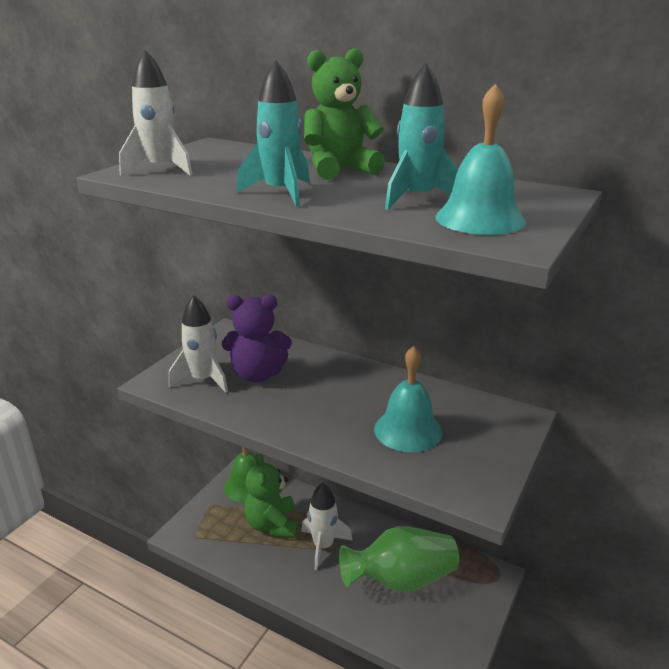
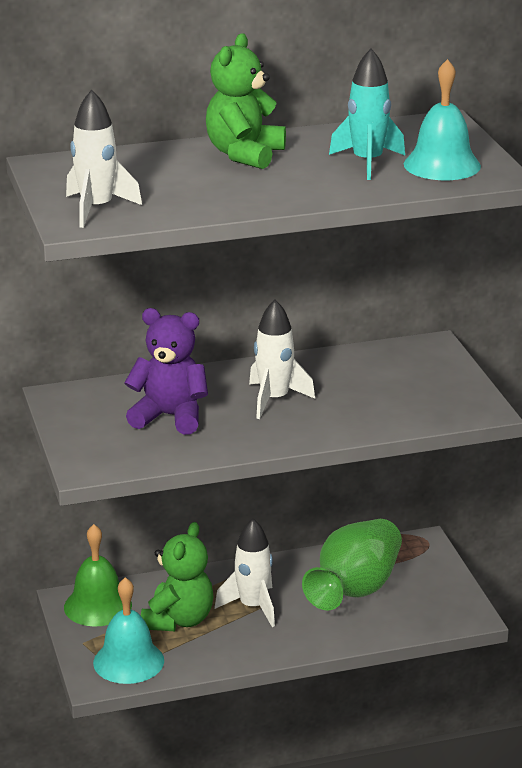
camera: 45 degrees left, 0 degrees up
(203, 380) = (129, 444): white rocket -> white rocket (274, 400)
(257, 375) = (170, 417): purple teddy bear -> purple teddy bear turned 120 degrees counterclockwise
(272, 525) = (178, 620): green teddy bear -> green teddy bear turned 105 degrees counterclockwise
(281, 193) = (263, 194): turquoise rocket -> none
(408, 430) = (369, 395): turquoise bell -> turquoise bell (128, 661)

